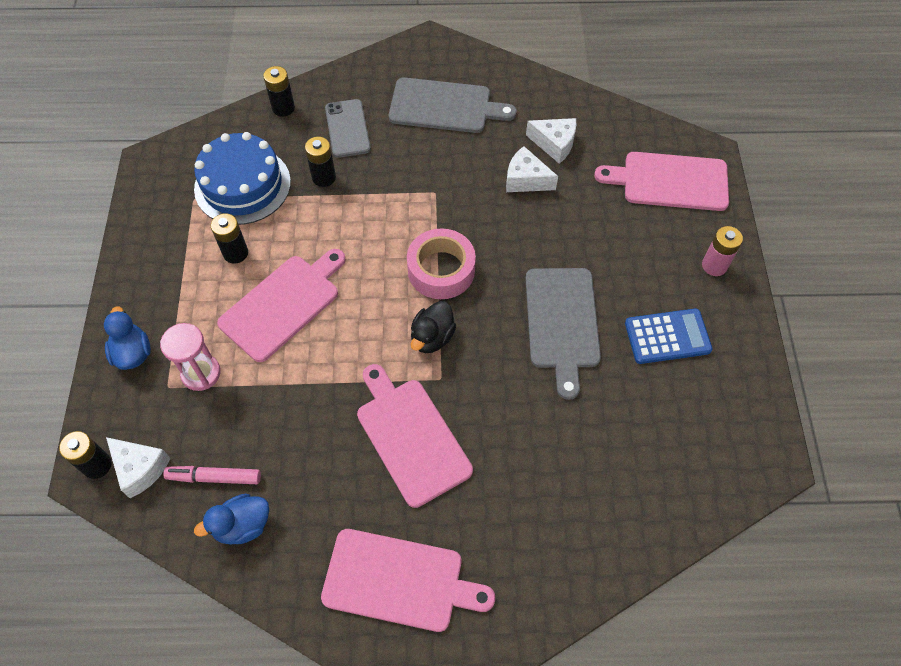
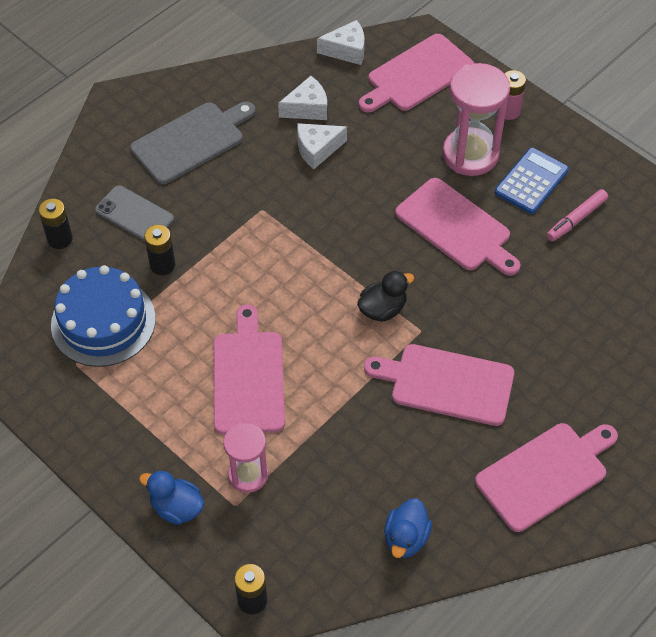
camera: 45 degrees left, 5 degrees down
(140, 469) = (287, 573): white cheese -> white cheese (347, 50)
(214, 477) = (348, 529): pink marker -> pink marker (576, 219)
(235, 253) = (164, 373): black battery -> none
(432, 337) = (382, 309): black duck -> black duck turned 105 degrees counterclockwise
(441, 270) = (333, 260): pink tape -> none
(562, 323) = (456, 227): grey cutting board -> pink cutting board
(641, 275) = (470, 154): none -> pink hourglass

